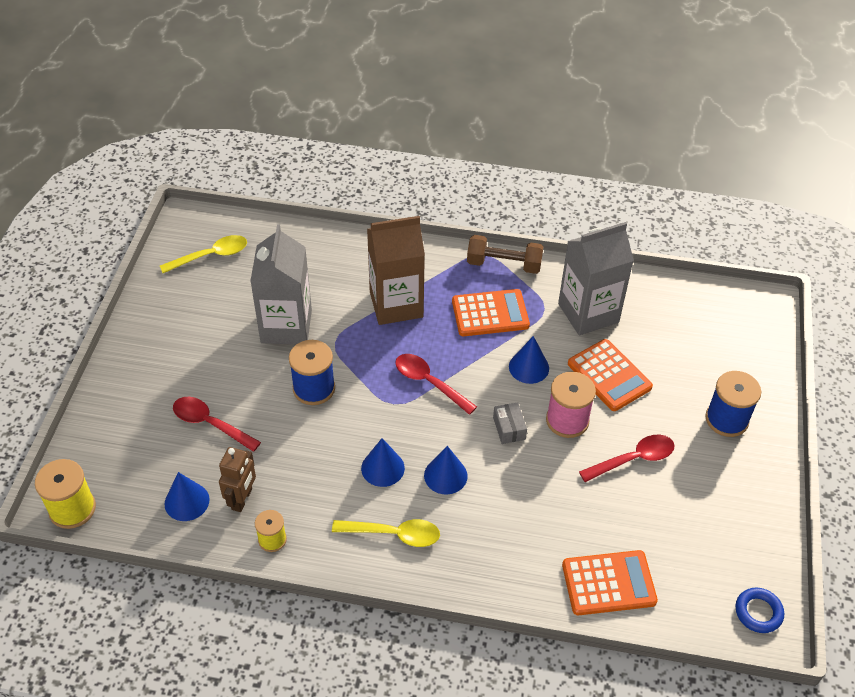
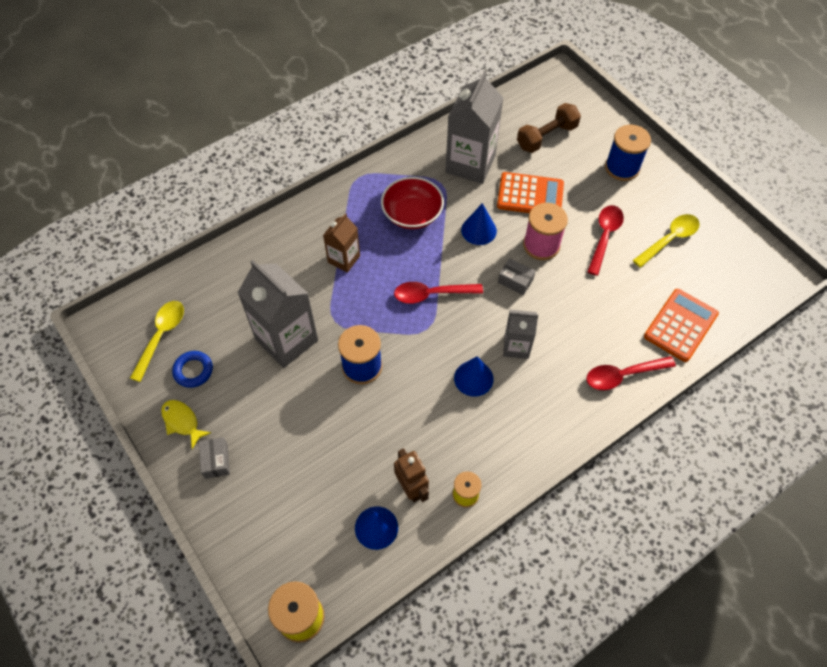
camera: 45 degrees left, 10 degrees up
(145, 364) = (216, 461): none -> grey box
(156, 321) = (182, 422): none -> yellow fish
(210, 424) = (321, 458): red spoon -> red spoon (622, 375)
(394, 534) = (533, 414): yellow spoon -> yellow spoon (669, 239)
(396, 304) = (344, 259): brown carton -> brown carton, size x0.56
(445, 475) = (516, 346): blue cone -> grey carton
(490, 313) = (412, 214): orange calculator -> red bowl
(504, 264) = (380, 173): brown dumbbell -> brown dumbbell (546, 137)
(758, 612) = (765, 269): blue ring -> blue ring (193, 371)

